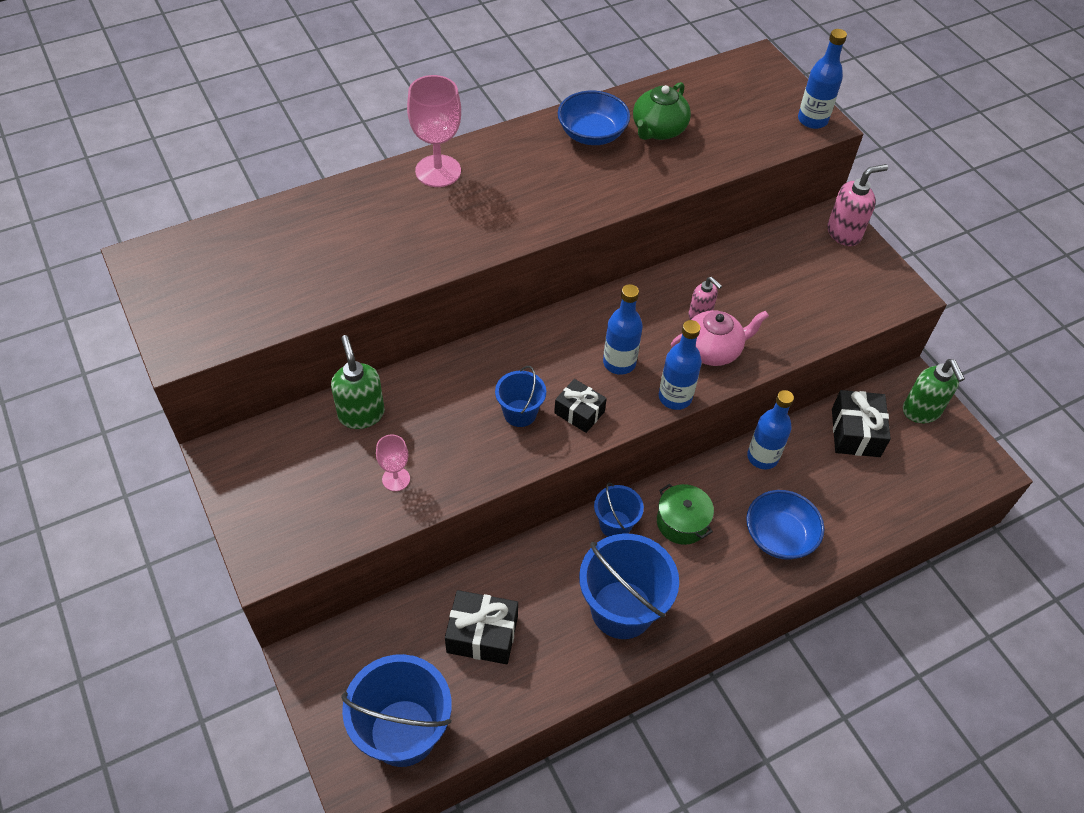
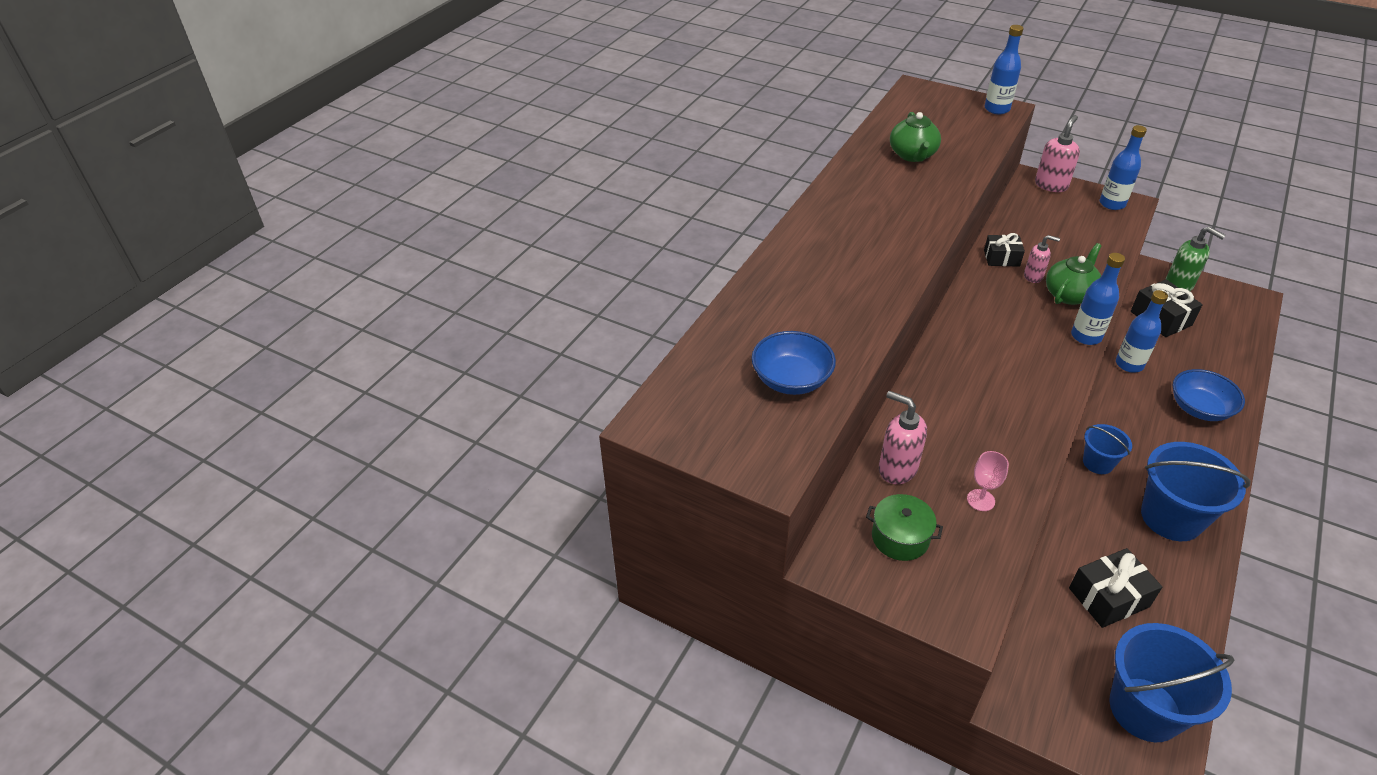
camera: 30 degrees left, 10 degrees down
(361, 414) = (897, 469): green soap dispenser -> pink soap dispenser
(438, 171) = (800, 247): pink goblet -> none
(520, 413) = (1004, 403): blue bucket -> none
(579, 412) = (1041, 380): black gift -> black gift (1001, 258)
(592, 134) = (873, 176): blue bowl -> blue bowl (791, 379)
(619, 363) = (1024, 334): blue bottle -> blue bottle (1112, 204)
(682, 522) = (1135, 435): green pot -> green pot (900, 537)
(712, 350) = (1069, 294): pink teapot -> green teapot

